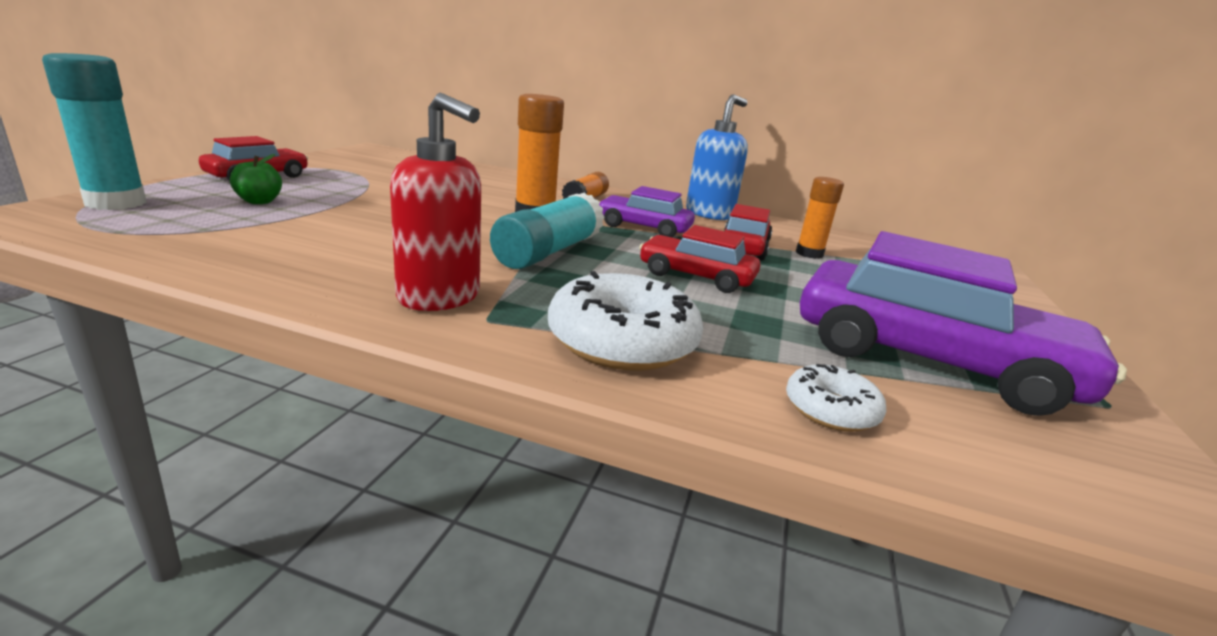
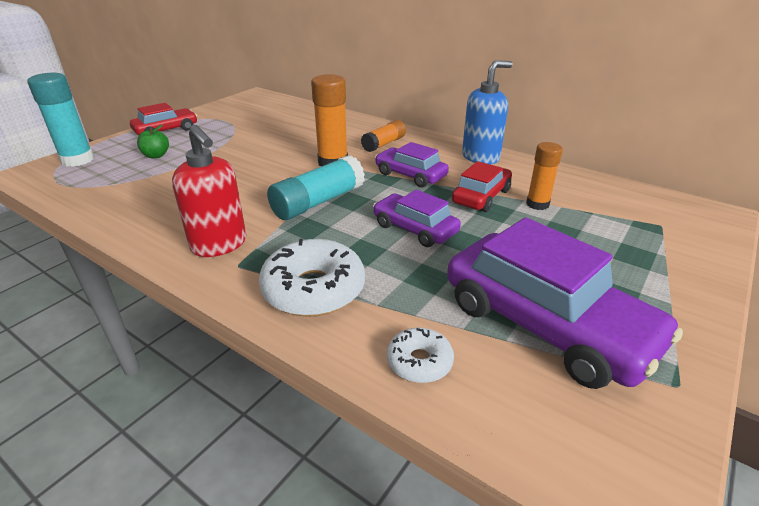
camera: 20 degrees right, 10 degrees up
(696, 276) = (415, 229): red car -> purple car

